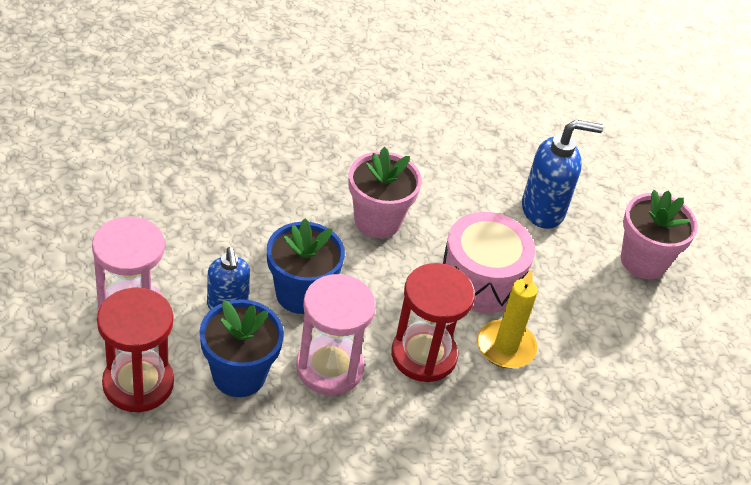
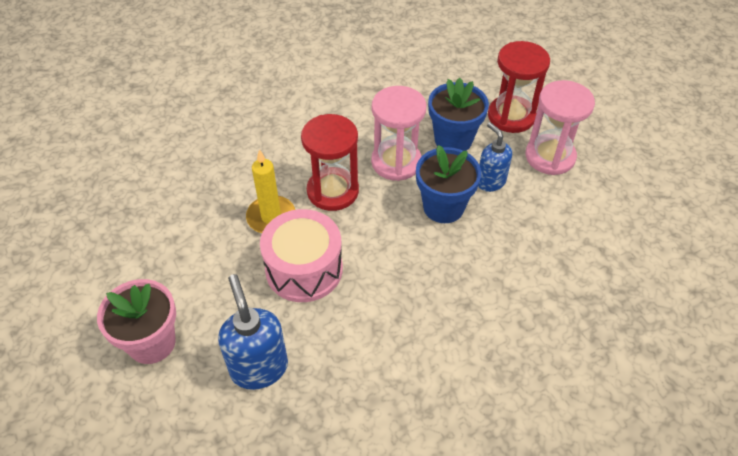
camera: 170 degrees right, 5 degrees up
(377, 221) = (413, 295): pink flower pot -> none
(543, 210) = (259, 368): blue soap dispenser -> blue soap dispenser turned 90 degrees clockwise

